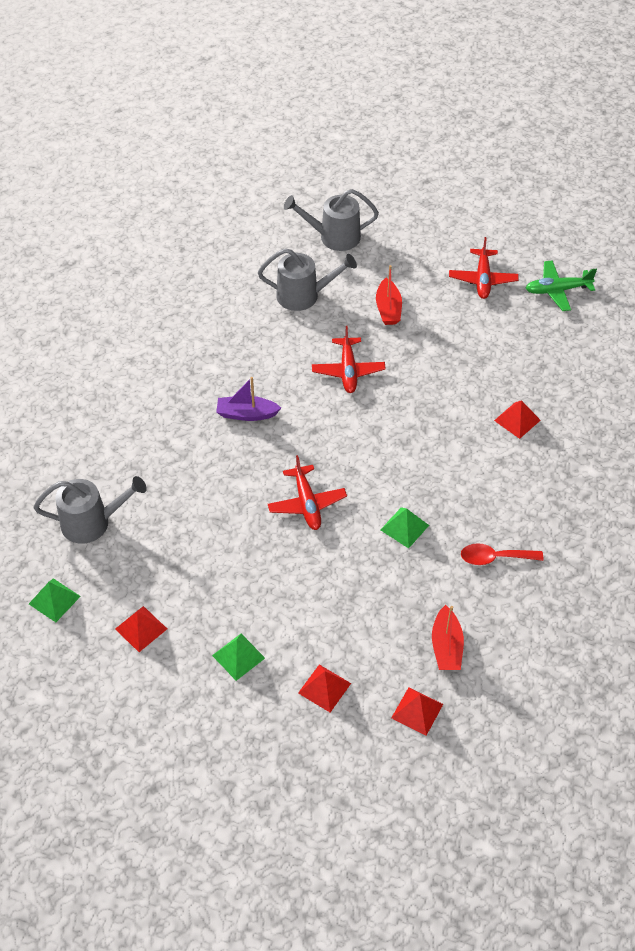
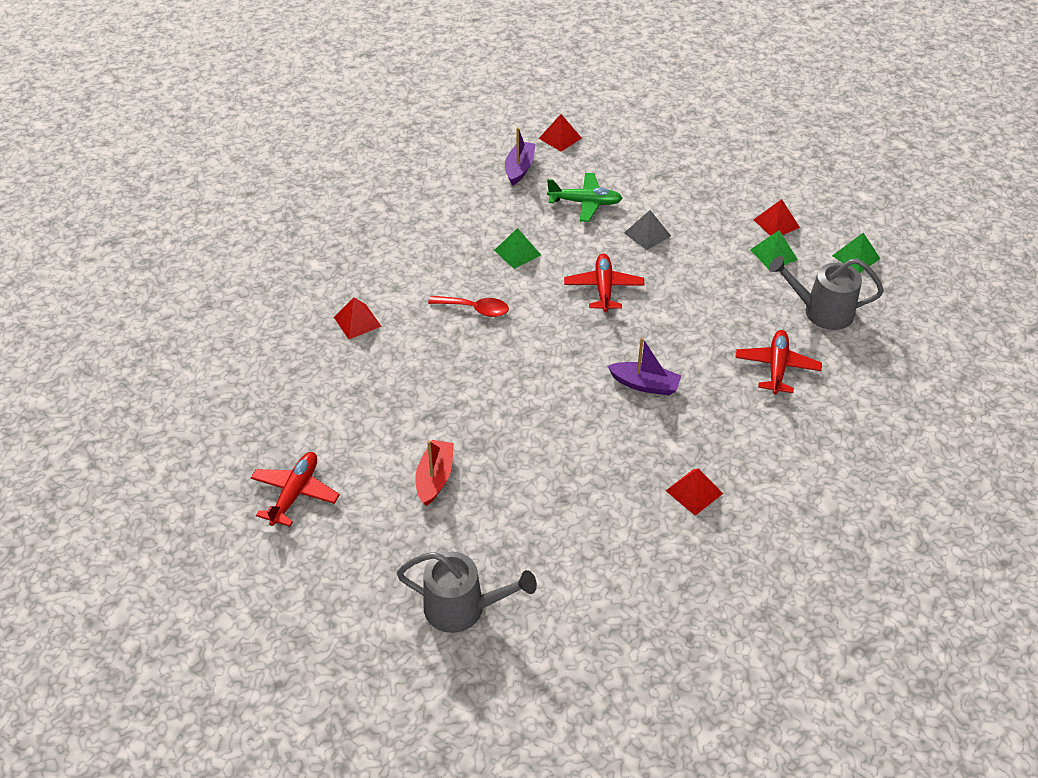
camera: 165 degrees left, 5 degrees down
(238, 656) = (694, 191): green pyramid -> green pyramid (774, 254)
(278, 581) = (647, 234): none -> grey pyramid
(304, 295) = (536, 520): grey watering can -> none
(324, 688) = (628, 162): red pyramid -> red pyramid (694, 492)
(348, 371) = (515, 410): red plane -> red plane (777, 367)
(446, 646) = (519, 168): red boat -> purple boat
(494, 558) = (447, 216): red spoon -> red spoon (475, 309)
(557, 290) = (213, 458): green plane -> green plane (585, 203)

